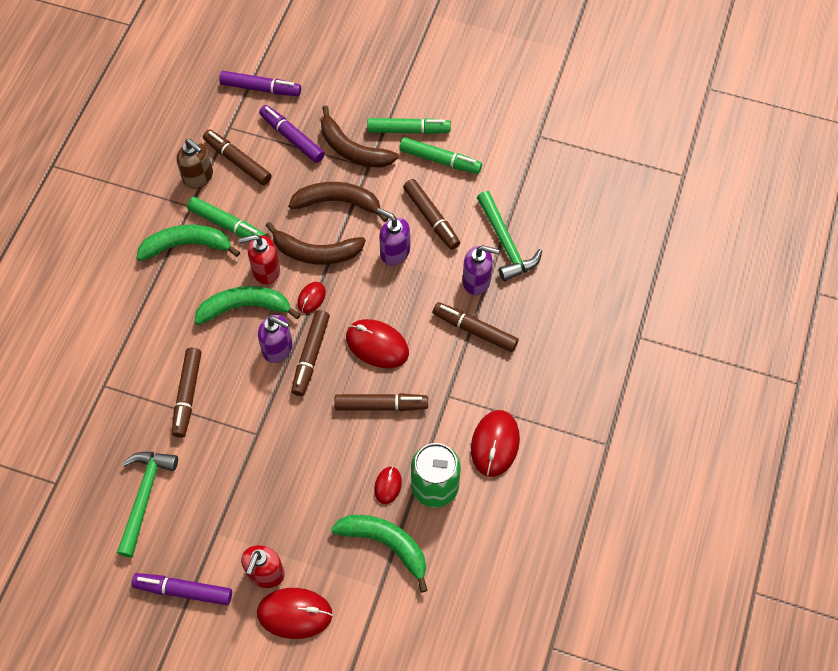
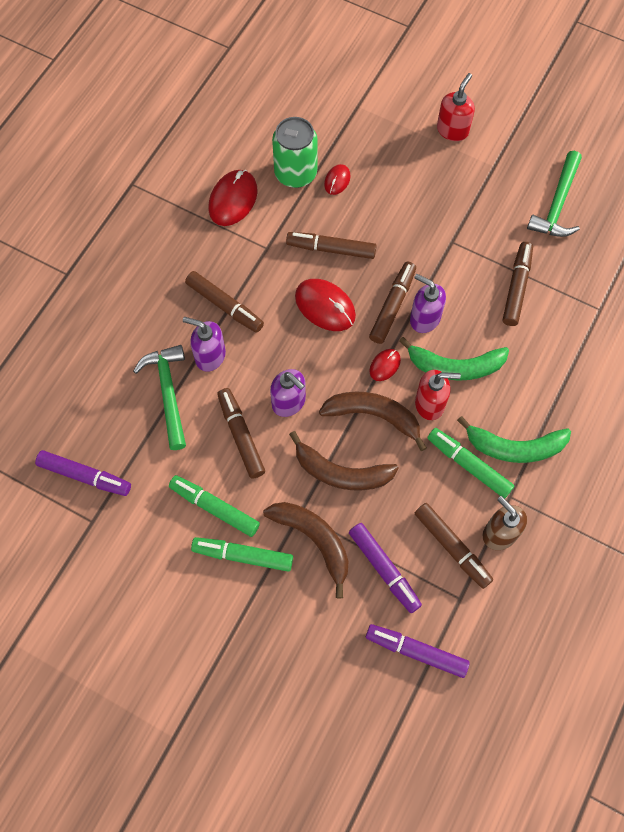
camera: 170 degrees left, 5 degrees up
(183, 590) = (523, 128): purple marker -> purple marker (85, 476)
(294, 614) = (430, 98): red mouse -> none
(386, 544) = (346, 136): green banana -> none

